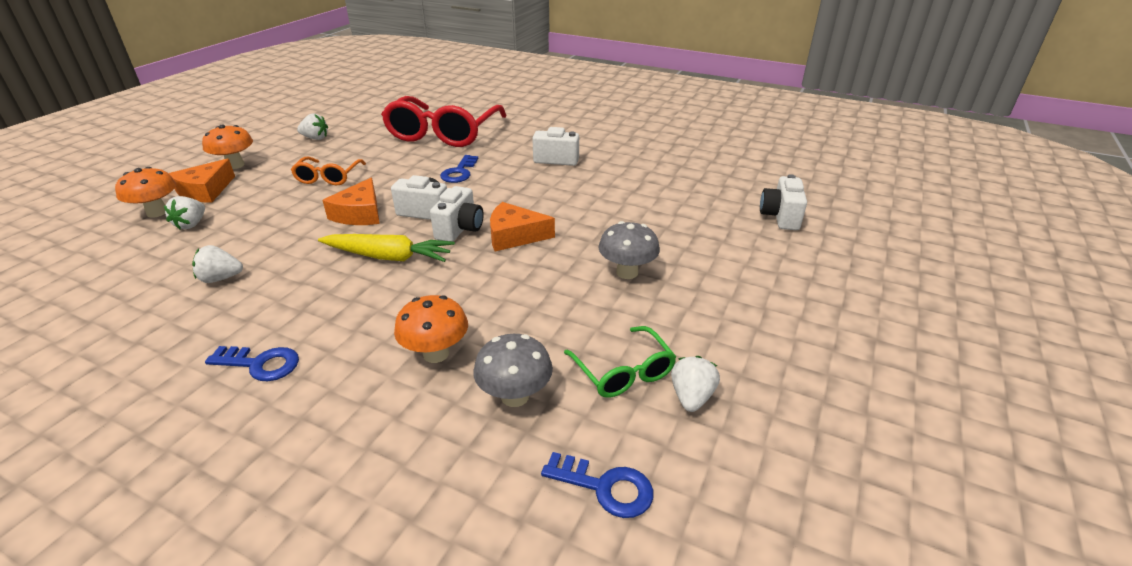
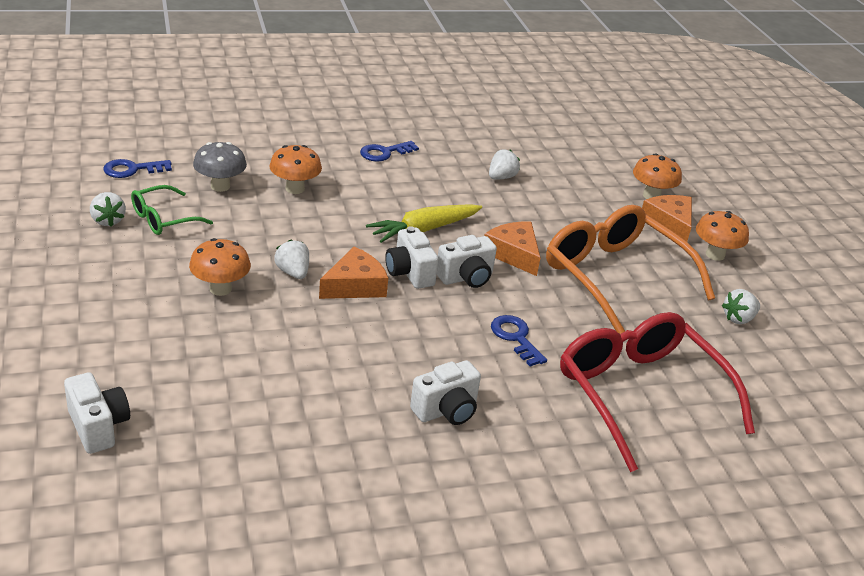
camera: 135 degrees right, 0 degrees up
(191, 224) = (607, 198): white strawberry -> white strawberry (293, 272)
(328, 177) = (614, 277): orange glasses -> orange glasses, size x2.01
(623, 372) = (163, 219): green glasses -> green glasses turned 60 degrees counterclockwise
(627, 272) = (220, 289): grey mushroom -> orange mushroom

